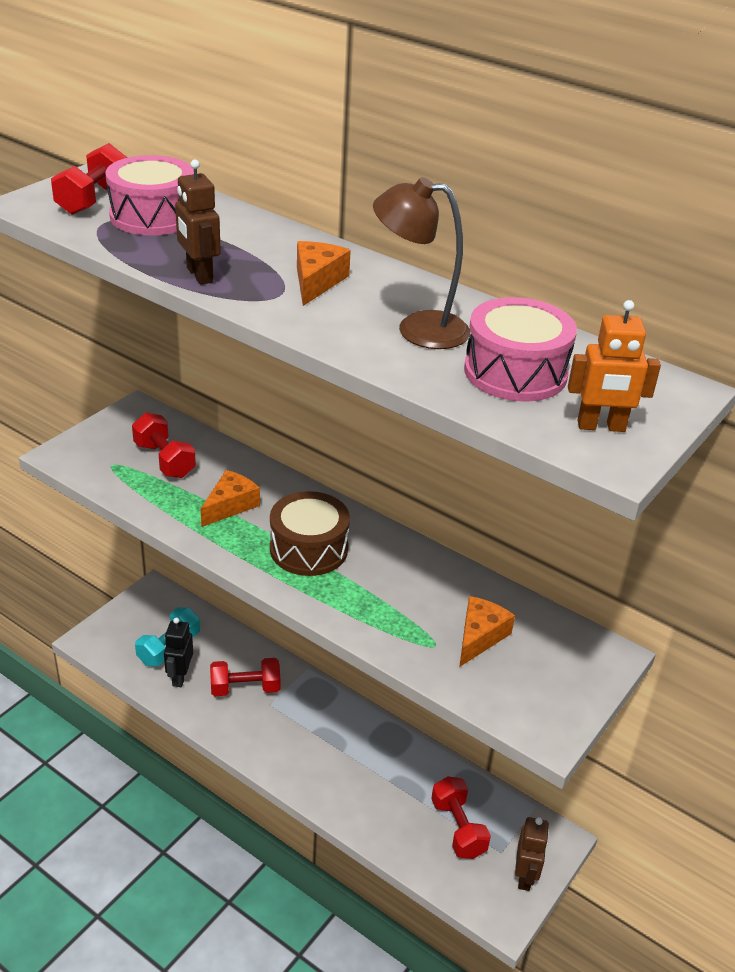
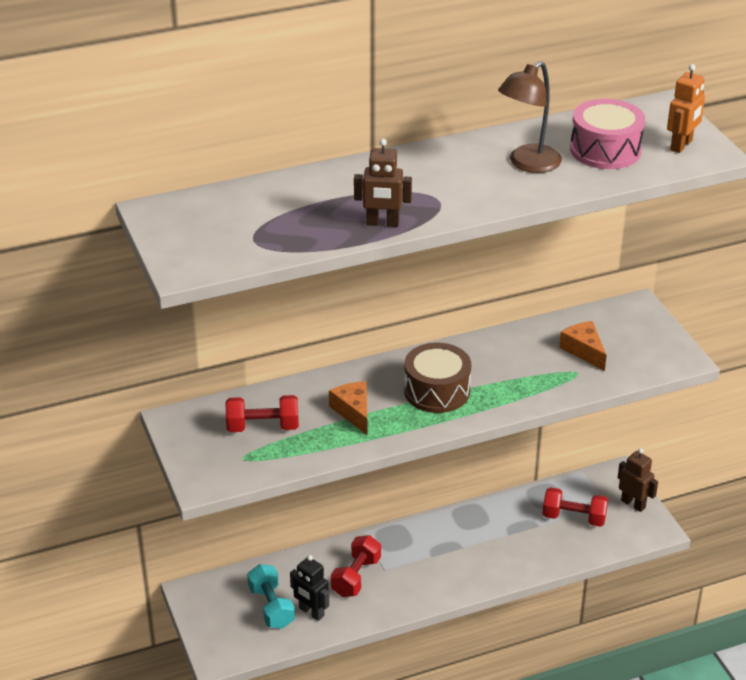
camera: 55 degrees left, 0 degrees up
(93, 199) = (206, 236): red dumbbell -> none
(153, 216) = (264, 217): pink drum -> none
(316, 281) = (432, 180): orange cheese -> none

